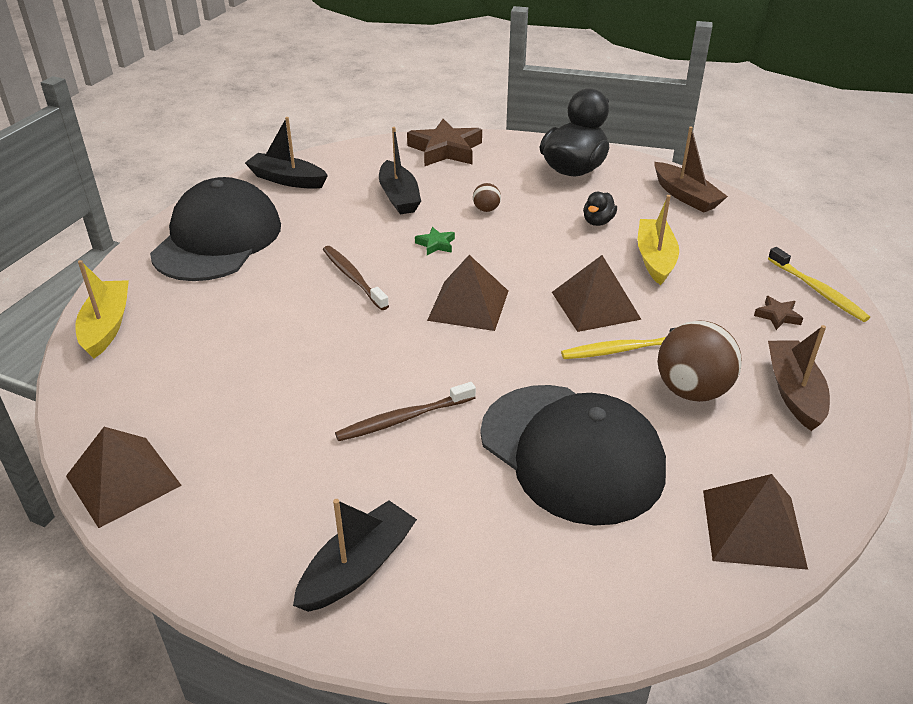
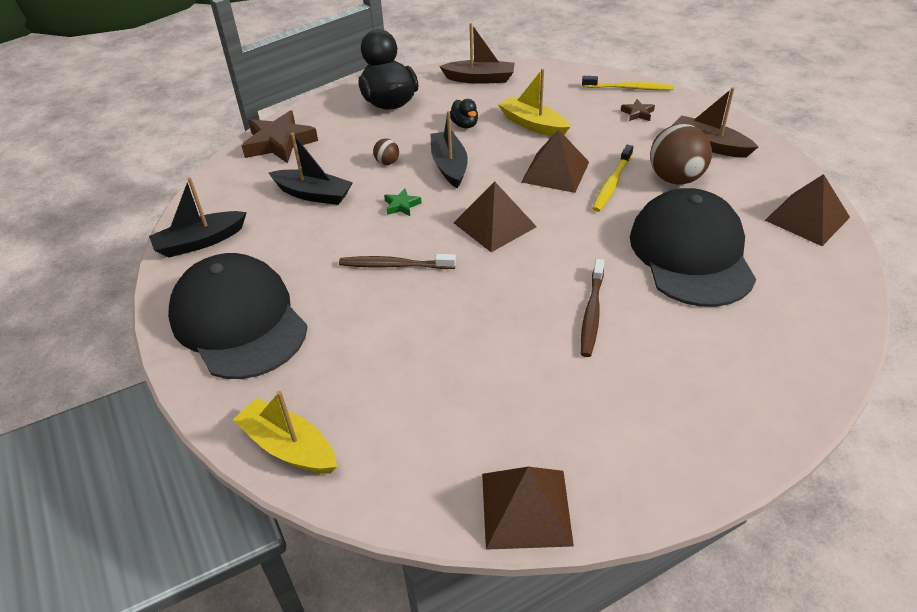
camera: 50 degrees left, 5 degrees up
(357, 567) = (726, 402): black boat -> black boat (449, 166)
(571, 452) = (691, 253): black cap -> black cap turned 90 degrees counterclockwise

